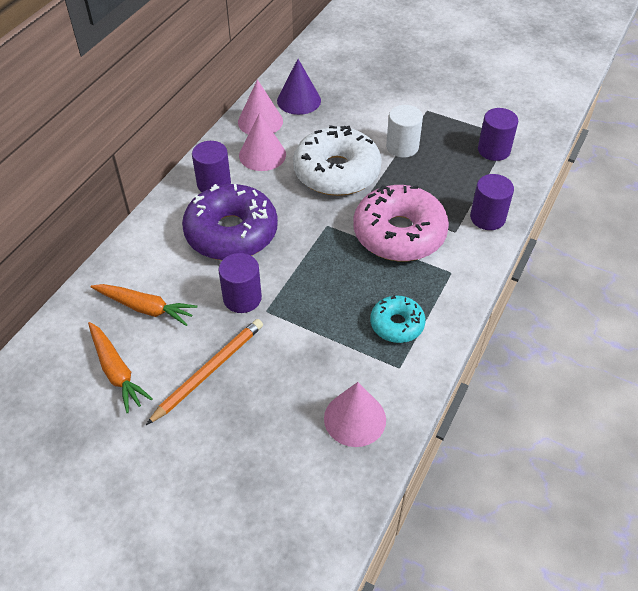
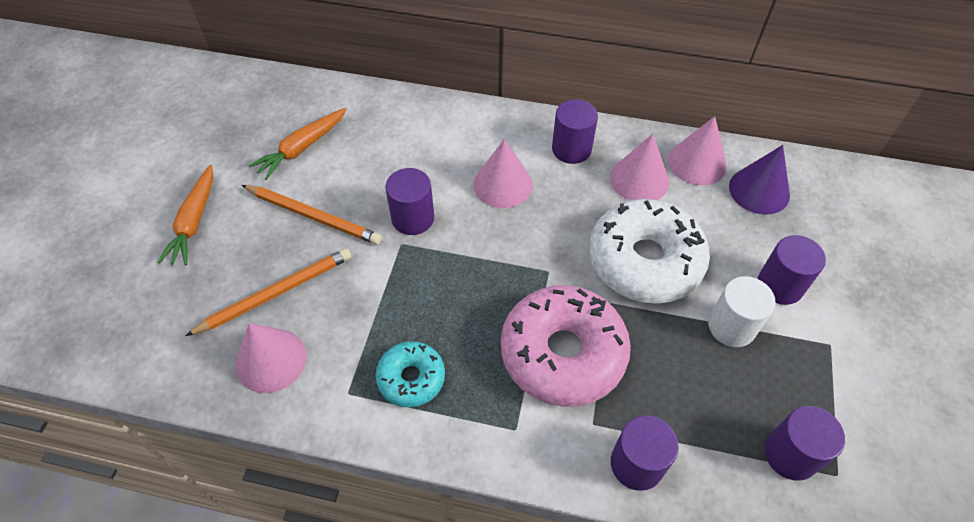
camera: 75 degrees right, 5 degrees up
(145, 308) = (380, 145): orange carrot -> orange carrot (194, 222)
(231, 233) = (503, 184): purple donut -> pink cone
(286, 409) = (276, 293): none -> orange pencil
(378, 116) = (780, 285): none -> purple cylinder

